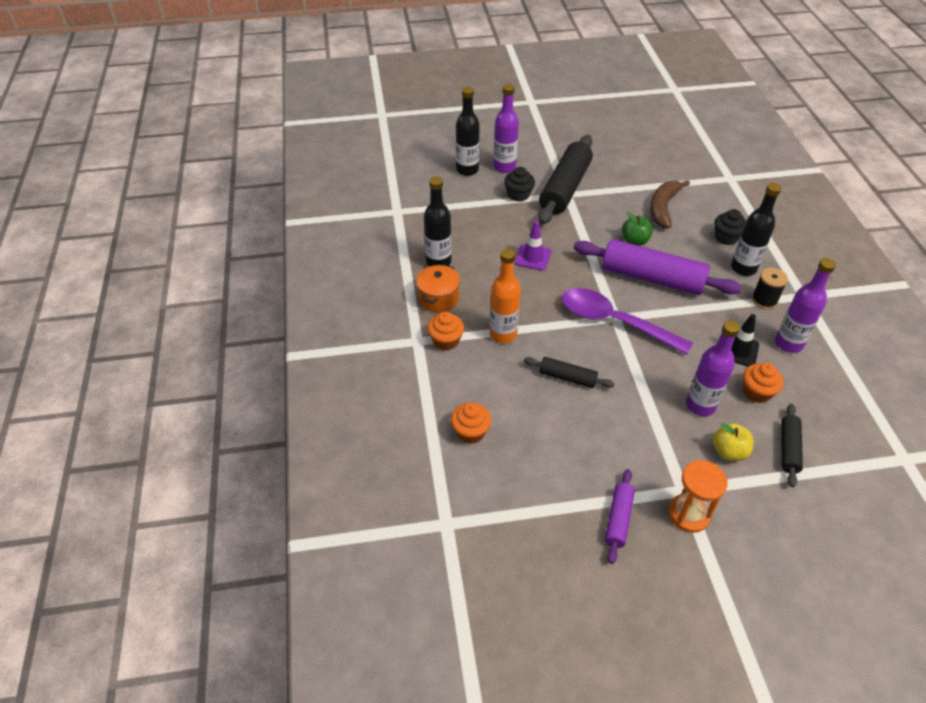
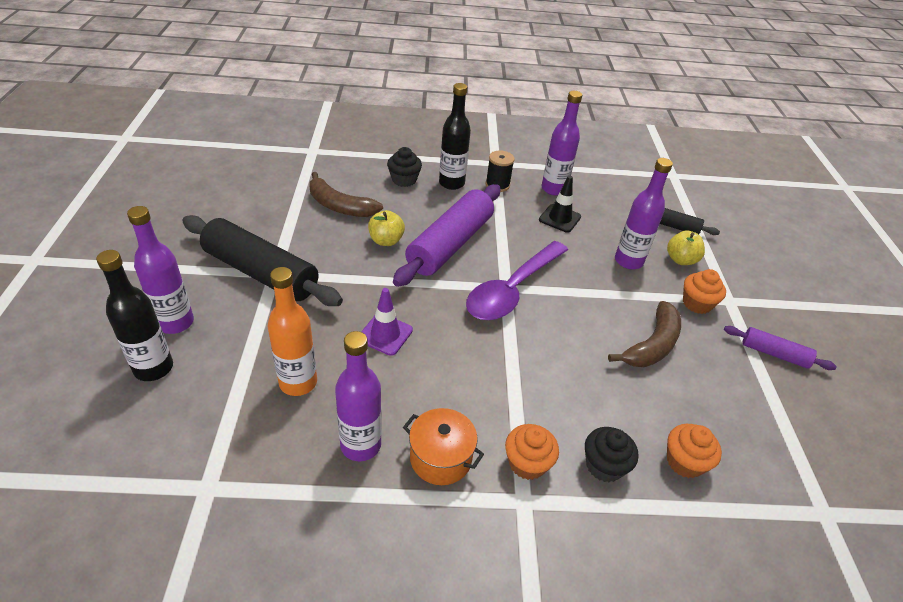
camera: 85 degrees left, 5 degrees down
(438, 262) = (360, 445): black bottle -> purple bottle
(503, 334) = (521, 395): orange bottle -> orange bottle (298, 382)
(518, 195) = (249, 321): black cupcake -> black cupcake (604, 465)
(567, 377) = (594, 349): black rolling pin -> none
(588, 418) = (652, 345): none -> brown banana
(635, 241) = (386, 241): green apple -> yellow apple
(688, 514) = (755, 304): orange hourglass -> none
(757, 392) = (611, 223): orange cupcake -> orange cupcake (697, 303)

